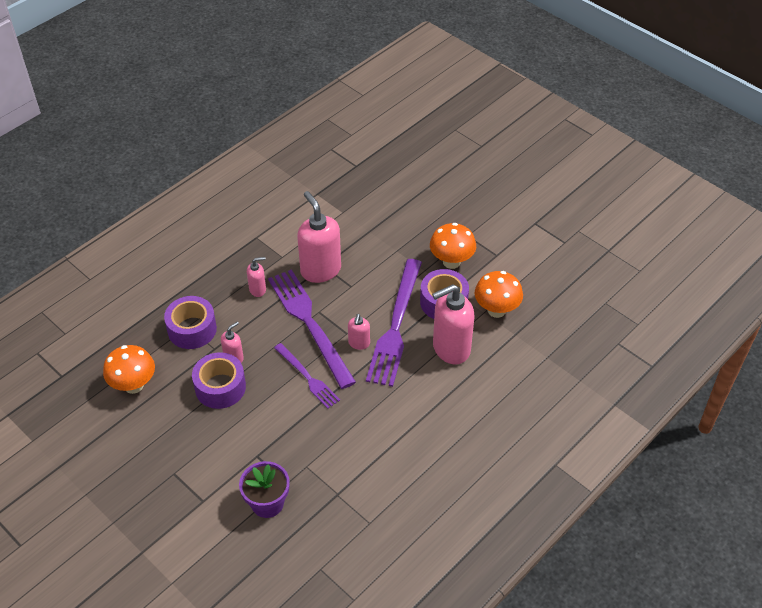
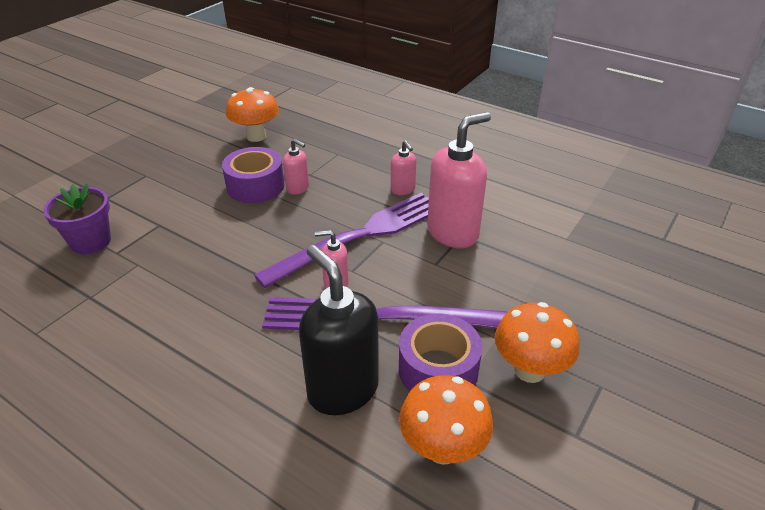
camera: 80 degrees right, 10 degrees down
(192, 329) = (333, 157): purple tape -> none
(307, 377) = (273, 246): purple fork -> none
(450, 348) = (342, 390): pink soap dispenser -> black soap dispenser

